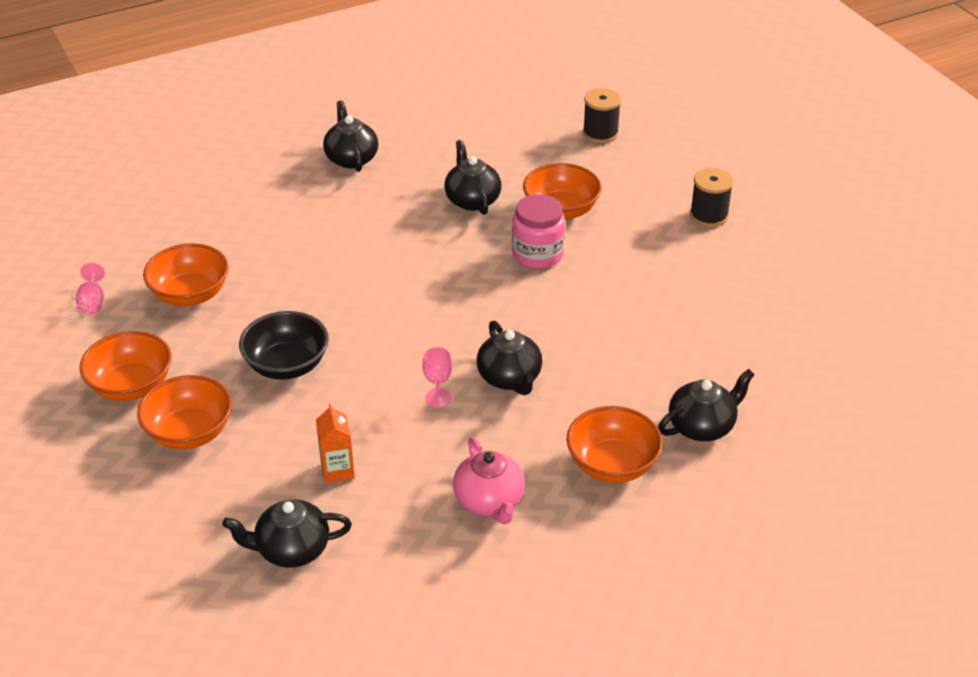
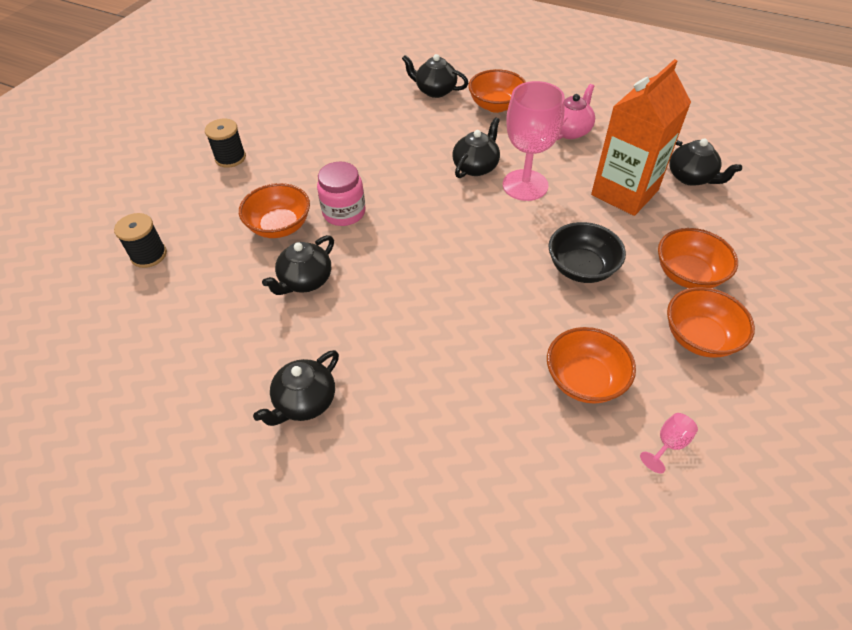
camera: 125 degrees left, 10 degrees up
(337, 470) = (624, 192): orange carton -> orange carton, size x2.34
(438, 398) = (525, 185): pink goblet -> pink goblet, size x2.40

